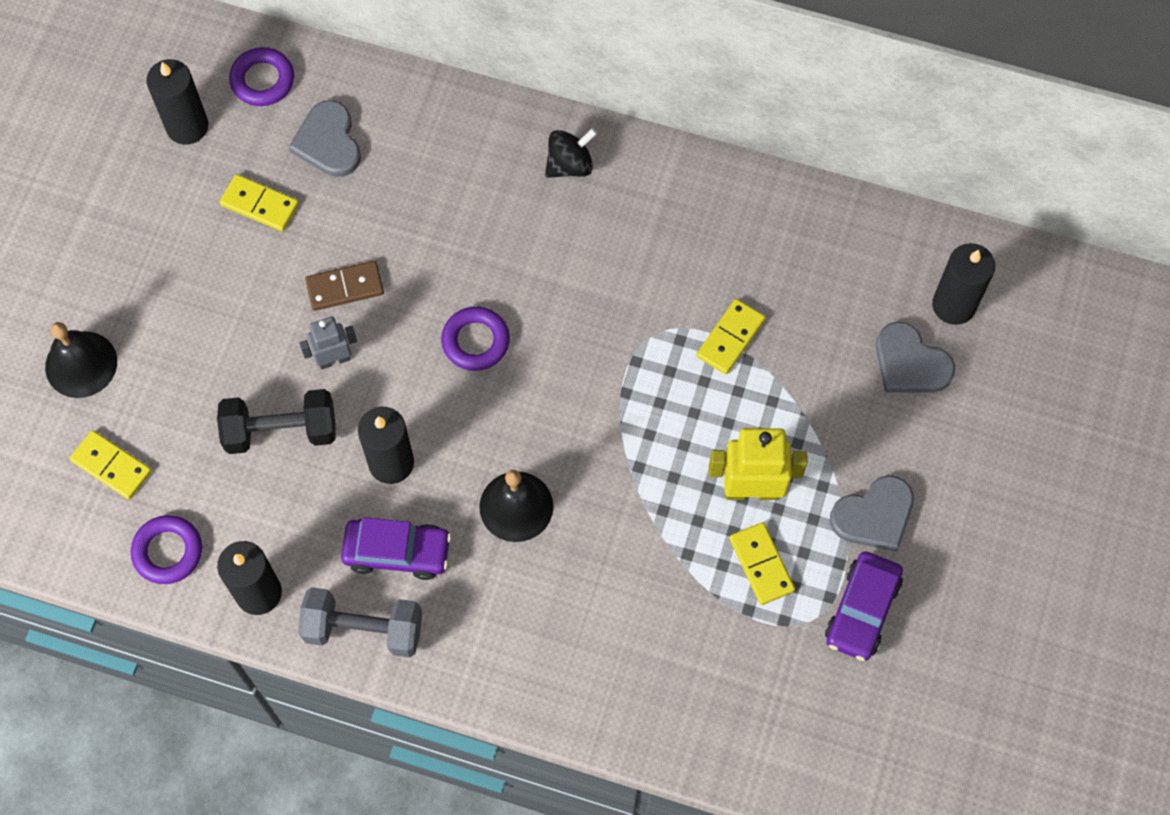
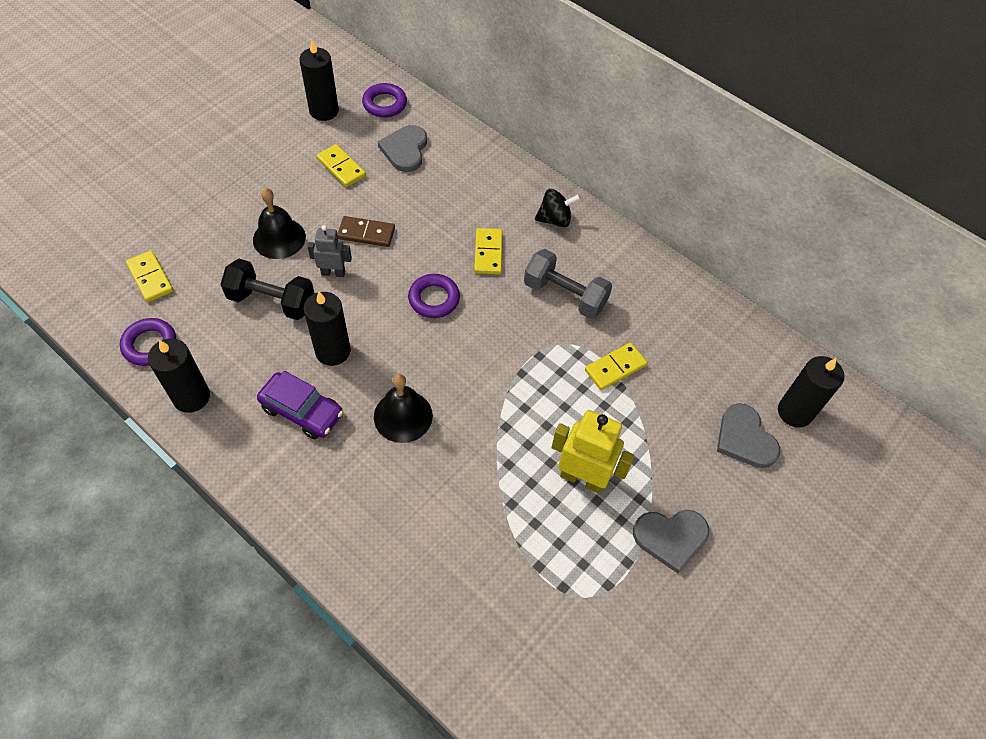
camera: 20 degrees right, 10 degrees down
(81, 364) = (173, 212): black bell -> black bell (279, 238)
(363, 629) = (247, 453): grey dumbbell -> grey dumbbell (565, 295)
(761, 564) = (565, 536): yellow domino -> yellow domino (488, 253)
(862, 610) = (630, 607): purple car -> none

